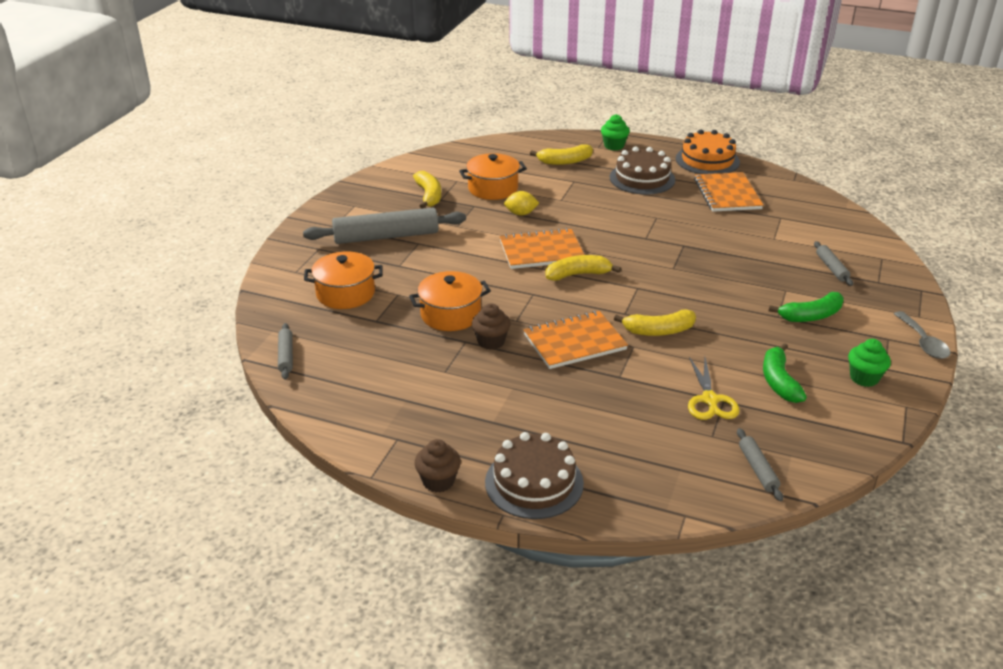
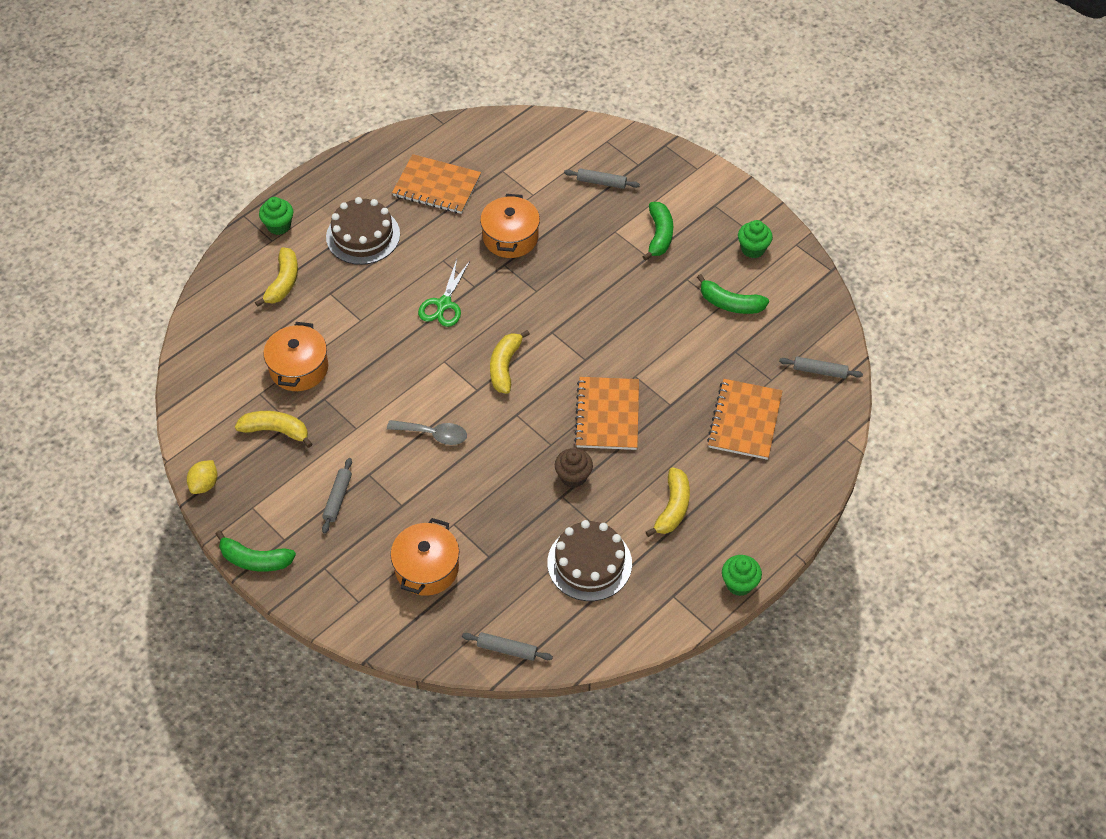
camera: 65 degrees left, 20 degrees up
(309, 219) = (255, 560): none -> green banana
(386, 236) = (337, 498): grey rolling pin -> grey rolling pin, size x0.47
(438, 481) = (739, 584): brown cupcake -> green cupcake
(450, 314) = (513, 492): orange pot -> orange pot (510, 237)
(521, 213) = (366, 365): yellow lemon -> yellow lemon (204, 484)
(534, 482) = (770, 519): brown cake -> brown cake (589, 563)
(541, 251) = (447, 377): orange notebook -> orange notebook (744, 420)
(612, 229) = (443, 304): none -> green scissors
(658, 331) = (624, 348): yellow banana -> yellow banana (673, 508)
(707, 160) = (362, 167): orange cake -> none
(710, 400) = (730, 359): yellow scissors -> none
(923, 342) = (730, 187): grey spoon -> grey spoon (433, 434)

